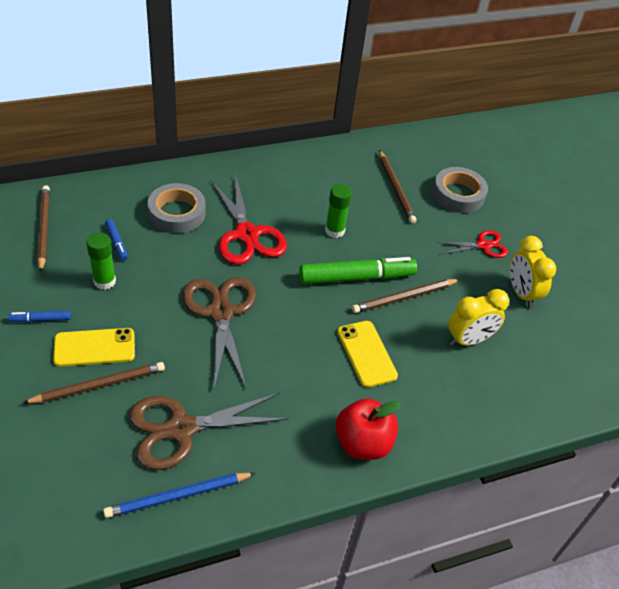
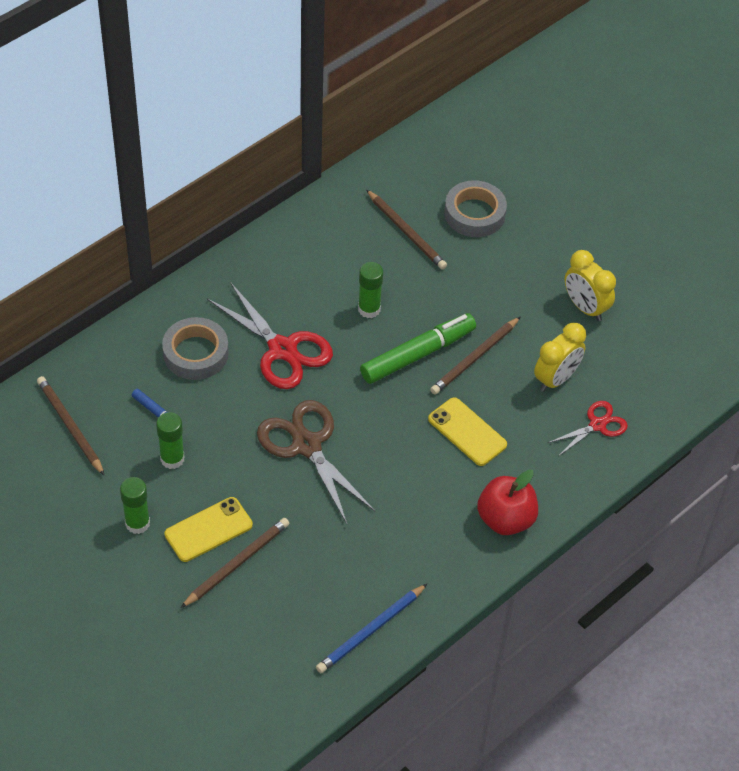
camera: 20 degrees left, 5 degrees up
(41, 319) = (137, 523): blue marker -> green glue stick
(181, 429) = (338, 572): brown scissors -> none
(483, 245) = (526, 267): red scissors -> red scissors (597, 425)

